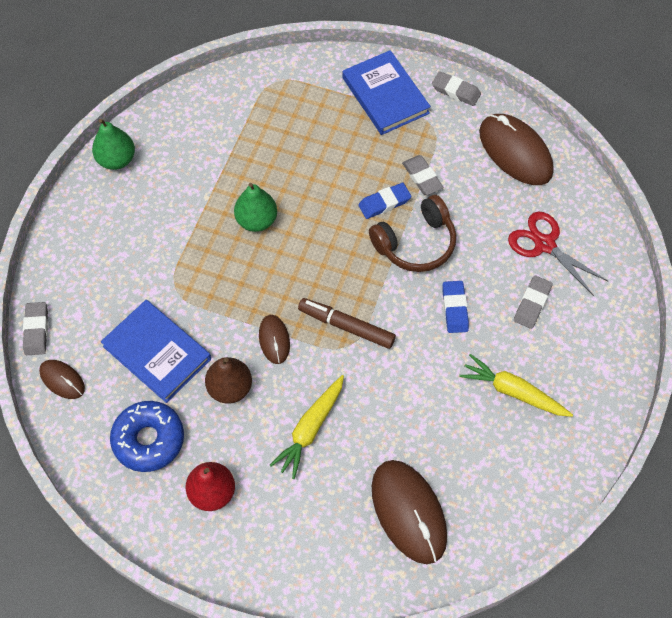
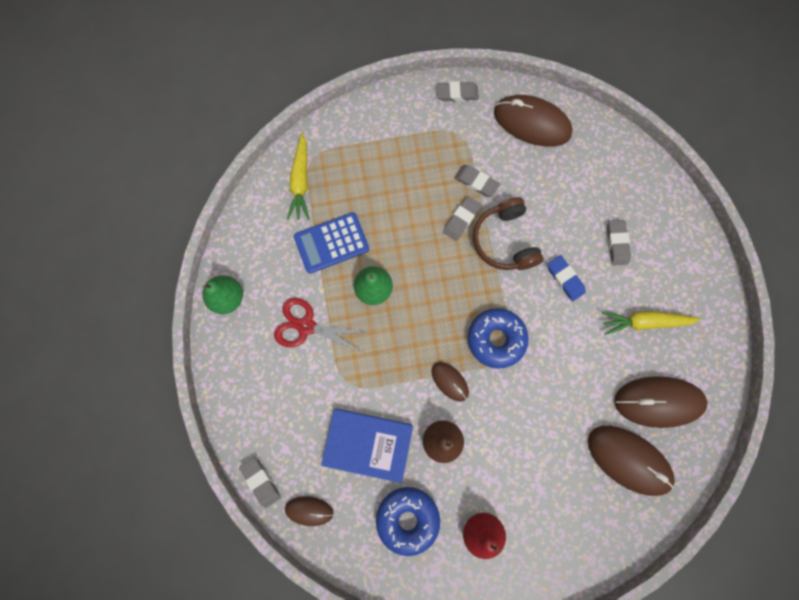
camera: 30 degrees left, 15 degrees up
(244, 161) = (331, 243): none -> blue calculator
(310, 429) = (520, 437): yellow carrot -> yellow carrot (301, 181)
(346, 326) = (496, 339): brown marker -> blue donut
(384, 203) = (461, 219): blue eraser -> grey eraser
(385, 95) = (406, 126): blue book -> none
(415, 243) = (505, 241): brown headphones -> brown headphones turned 135 degrees clockwise
(477, 475) = (658, 402): none -> brown mouse
(545, 244) = (598, 190): red scissors -> red scissors (306, 326)

